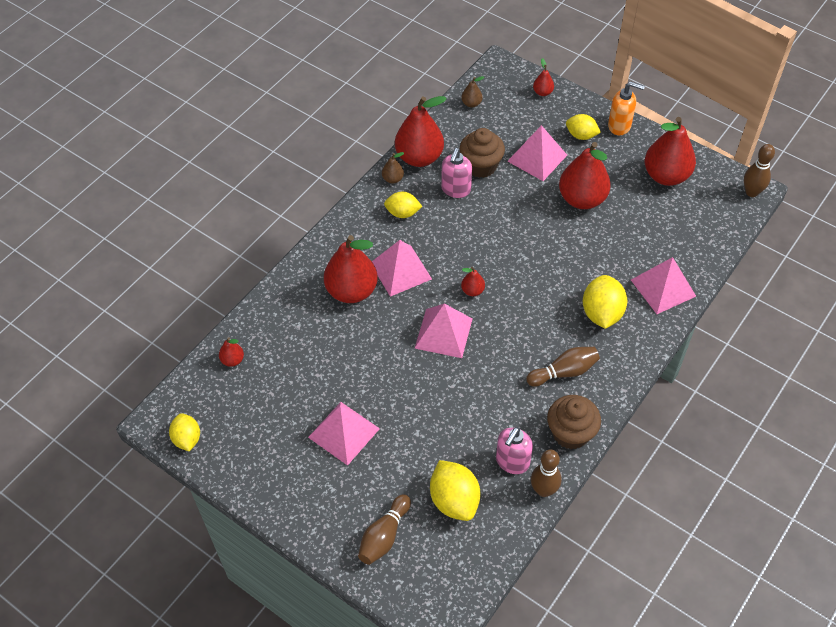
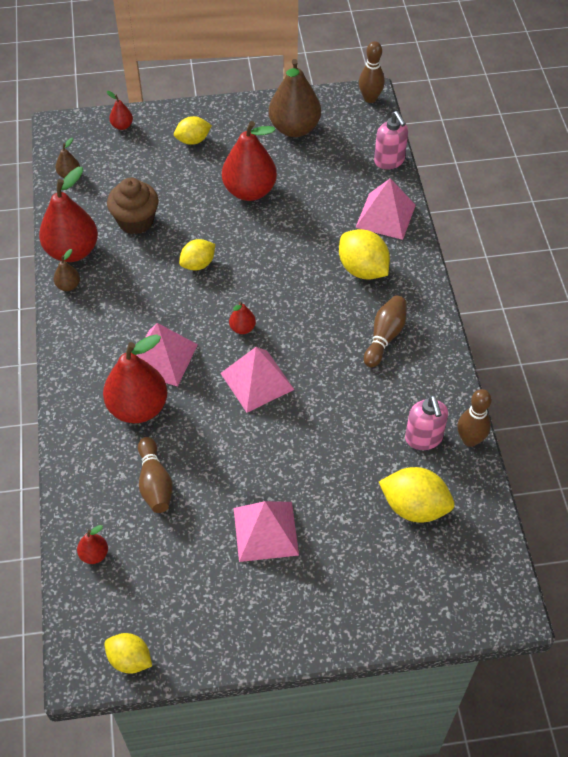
camera: 45 degrees left, 0 degrees up
(384, 536) = (393, 584): brown bowling pin -> brown bowling pin (155, 483)
(402, 213) = (110, 308): yellow lemon -> yellow lemon (198, 264)
(456, 189) = (135, 256): pink soap dispenser -> pink soap dispenser (389, 161)
(537, 158) = (176, 182): pink pyramid -> none
(570, 433) = (441, 379): brown cupcake -> none
(619, 126) = (216, 112): orange soap dispenser -> none
(666, 176) = (294, 128): red pear -> brown pear

